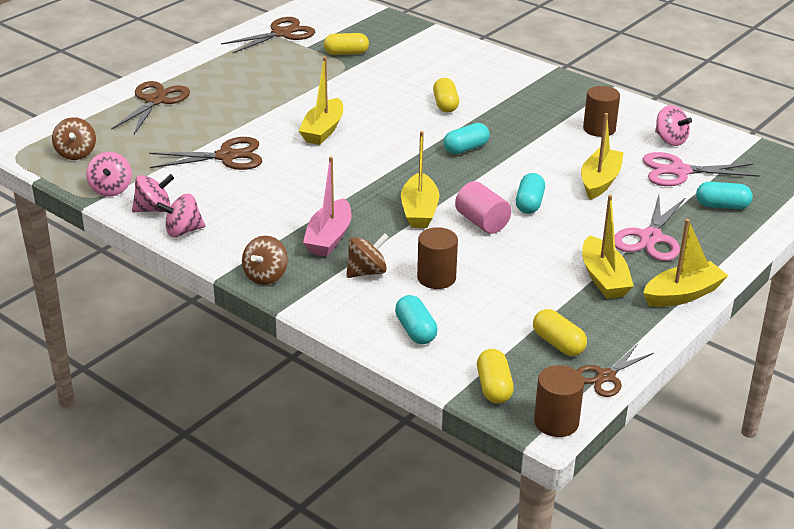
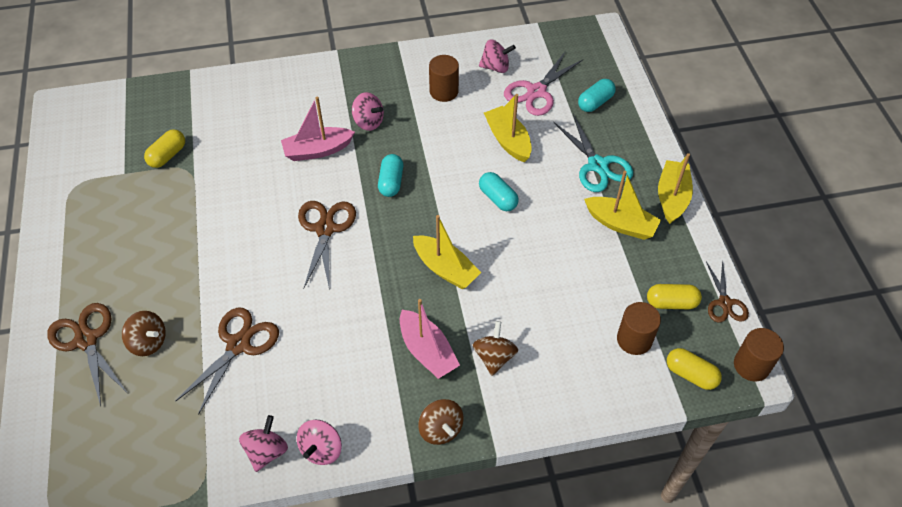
camera: 50 degrees left, 20 degrees up
(76, 153) = (108, 460): brown spinning top -> brown spinning top (148, 342)
(111, 189) = (200, 466): pink spinning top -> pink spinning top (368, 122)
(281, 34) = (81, 175): brown scissors -> brown scissors (325, 229)
(323, 130) = (270, 252): yellow boat -> none
(415, 331) = (591, 376): turquoise capsule -> none
(436, 278) = (539, 318): brown cylinder -> brown cylinder (634, 339)
(445, 105) = (317, 150): yellow capsule -> pink boat
(482, 222) = (495, 242): pink cylinder -> none
(650, 238) = (597, 165): pink scissors -> turquoise scissors

